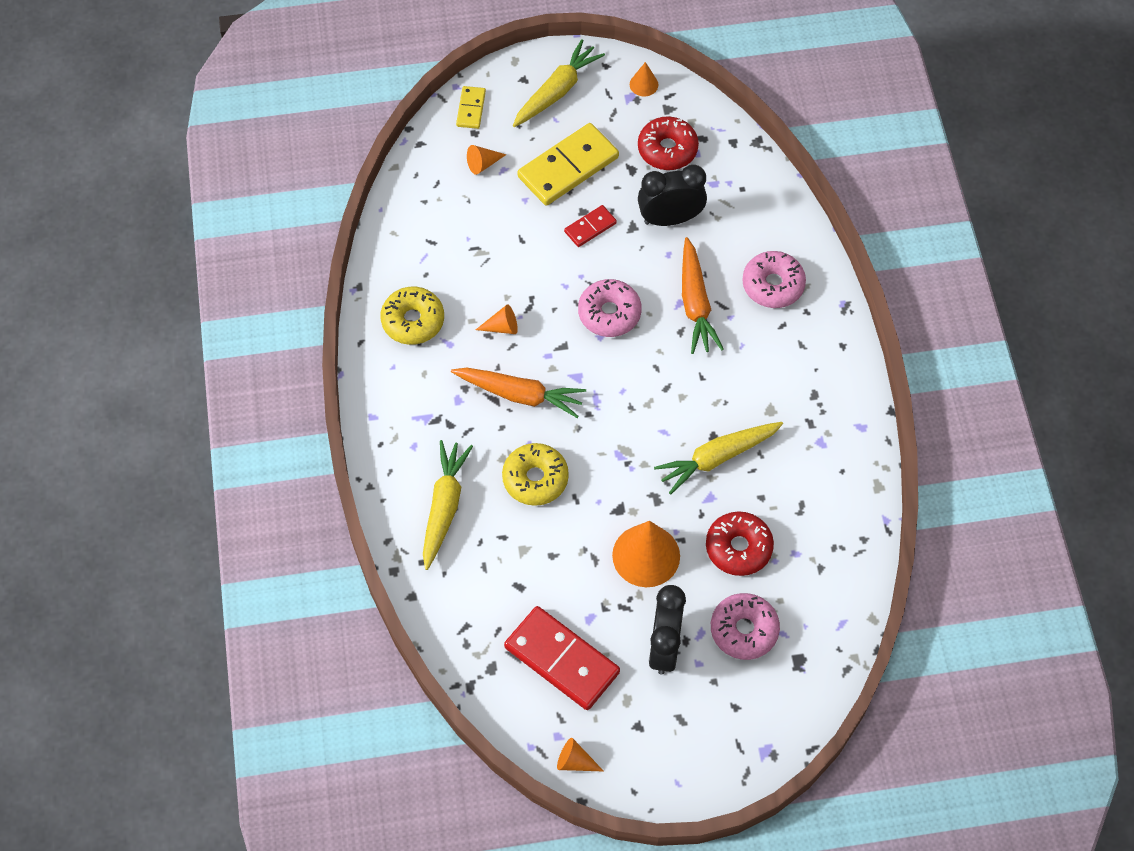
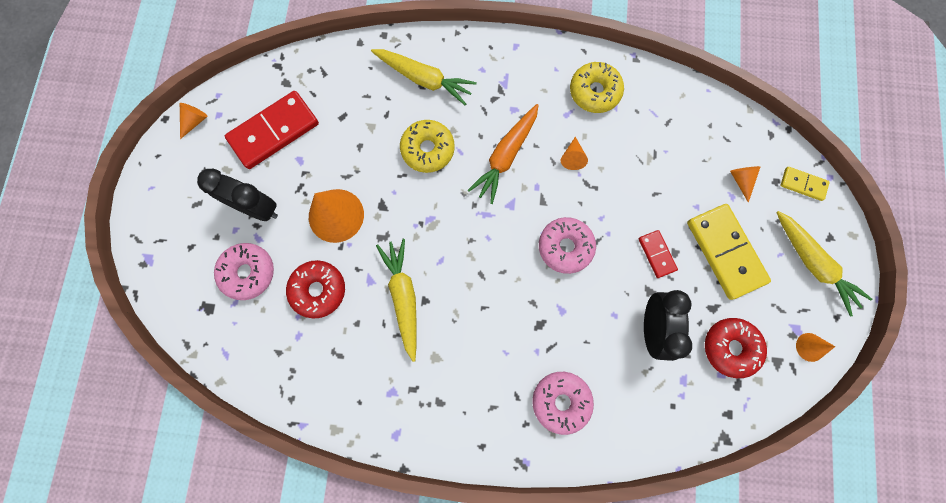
camera: 105 degrees right, 15 degrees up
(695, 303) = (558, 324): orange carrot -> none

